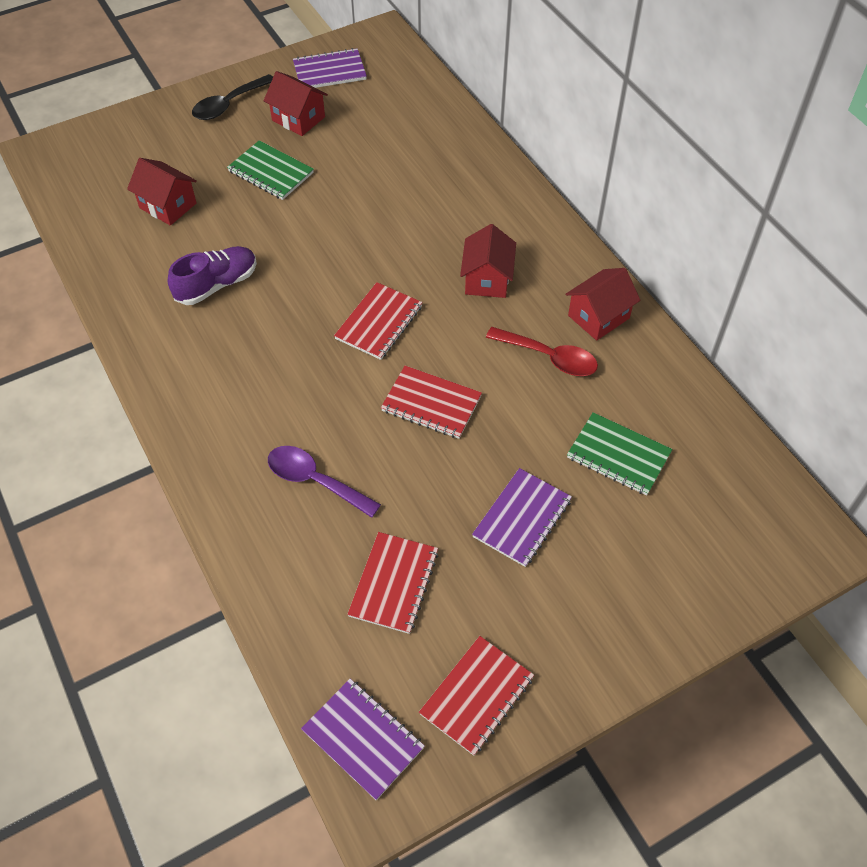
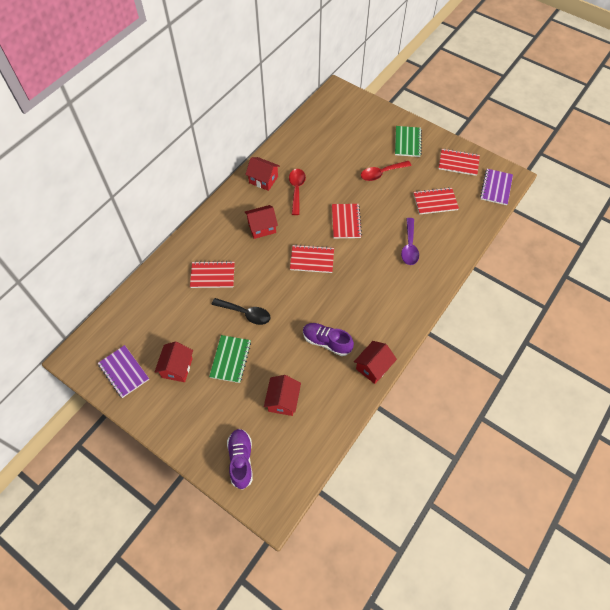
camera: 115 degrees left, 5 degrees up
(125, 142) = (241, 460): none -> purple shoe
(134, 324) = (373, 367): none -> red house
(229, 104) = (179, 416): black spoon -> black spoon (245, 313)
(426, 192) = (212, 275): none -> red notebook
(522, 518) = (381, 173): purple notebook -> red spoon
(618, 455) = (334, 153): green notebook -> green notebook (407, 142)

